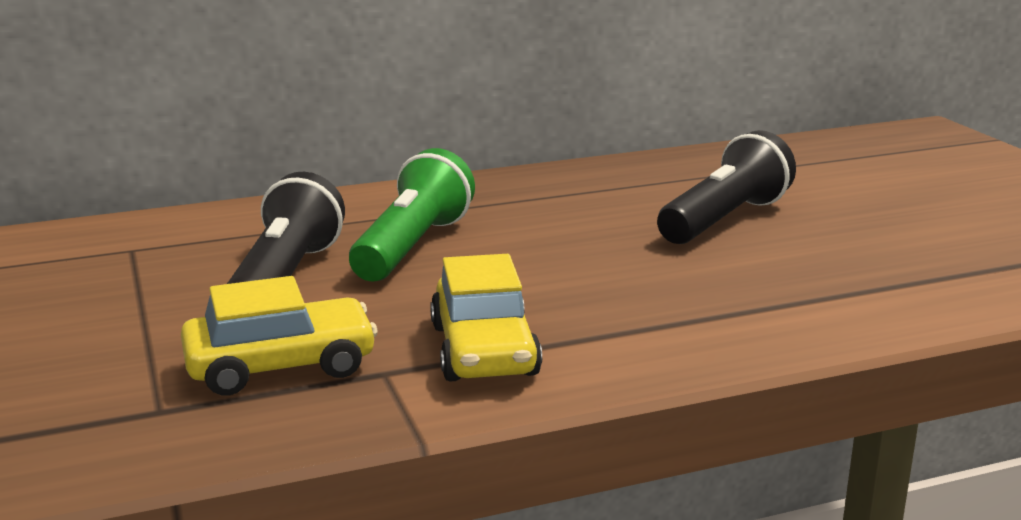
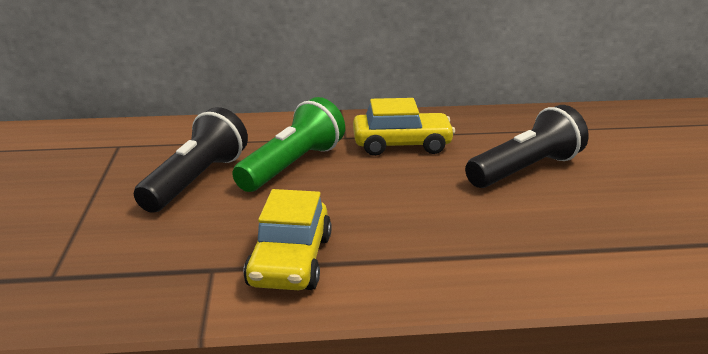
camera: 15 degrees right, 5 degrees up
(281, 366) = (148, 253): yellow car -> yellow car (402, 145)

